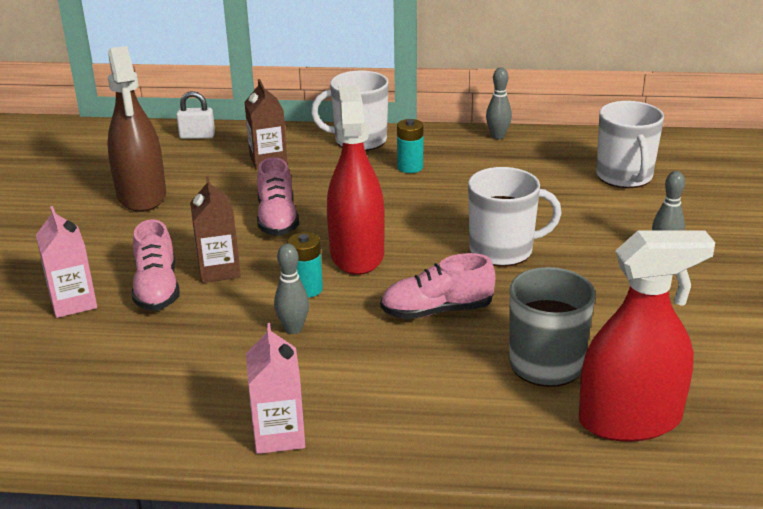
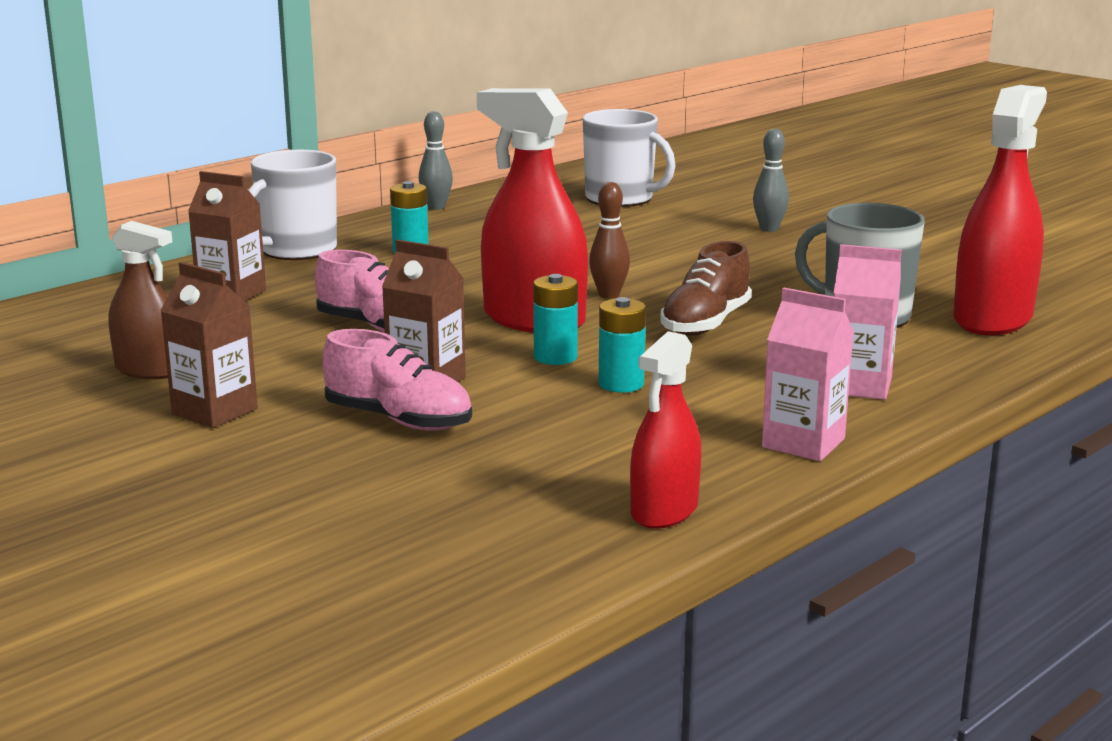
camera: 50 degrees left, 10 degrees down
(73, 302) = (329, 470): pink carton -> pink carton (859, 386)
(111, 237) = (214, 411): none -> brown carton
(123, 428) = (664, 511): none -> red spray bottle
(142, 196) = (149, 370): brown spray bottle -> brown spray bottle, size x0.60
(197, 136) = (72, 306): white padlock -> none
(293, 329) = (621, 384): grey bowling pin -> turquoise battery
(436, 257) = (609, 295): none -> brown bowling pin
(437, 311) = (705, 323): pink shoe -> brown shoe
(503, 250) = (652, 271): white mug -> none

